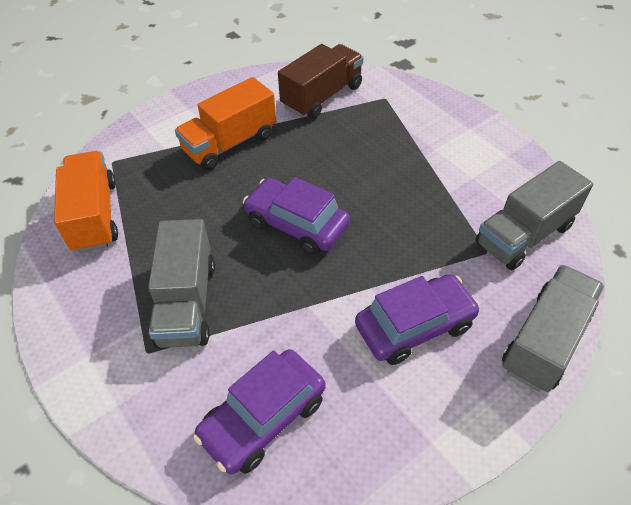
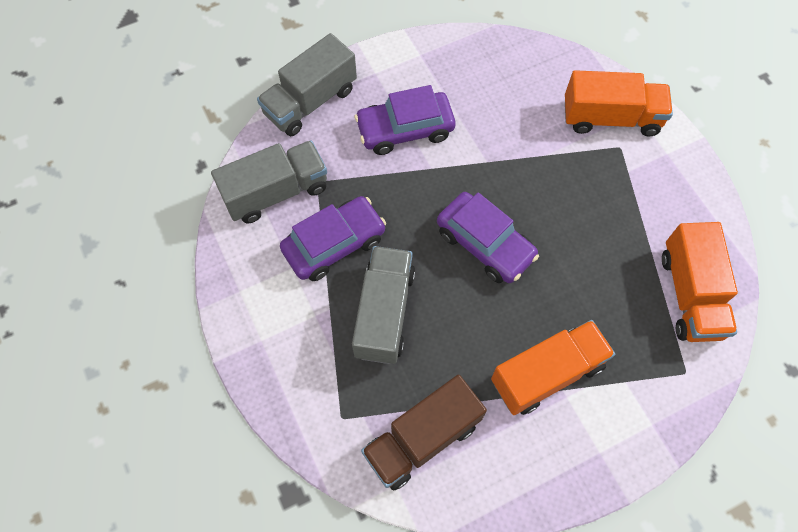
camera: 170 degrees left, 15 degrees up
(155, 390) = (610, 118): none -> orange truck
(187, 302) = (590, 183): grey truck -> grey truck (384, 313)
(263, 418) = (531, 87): purple car -> purple car (334, 244)

